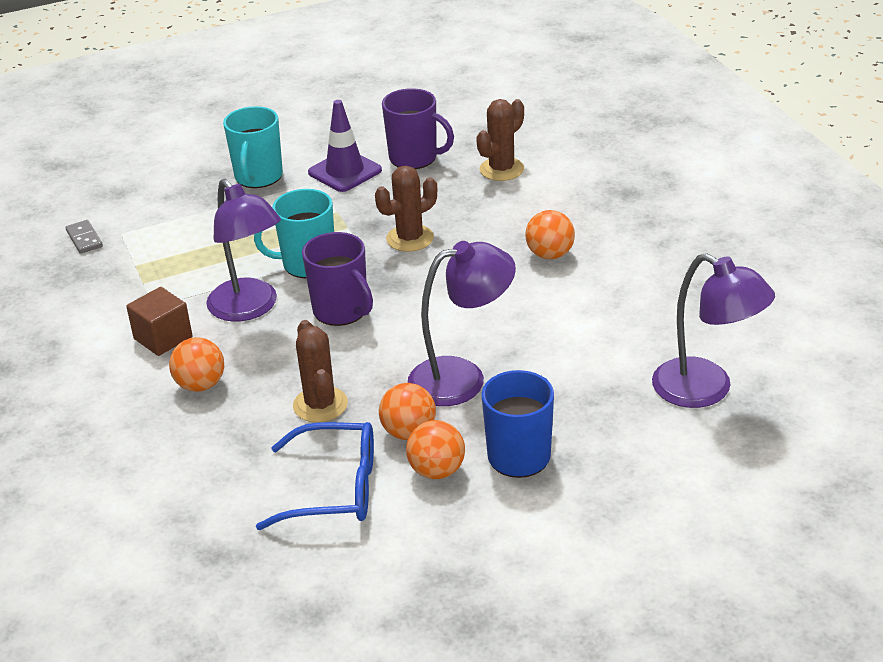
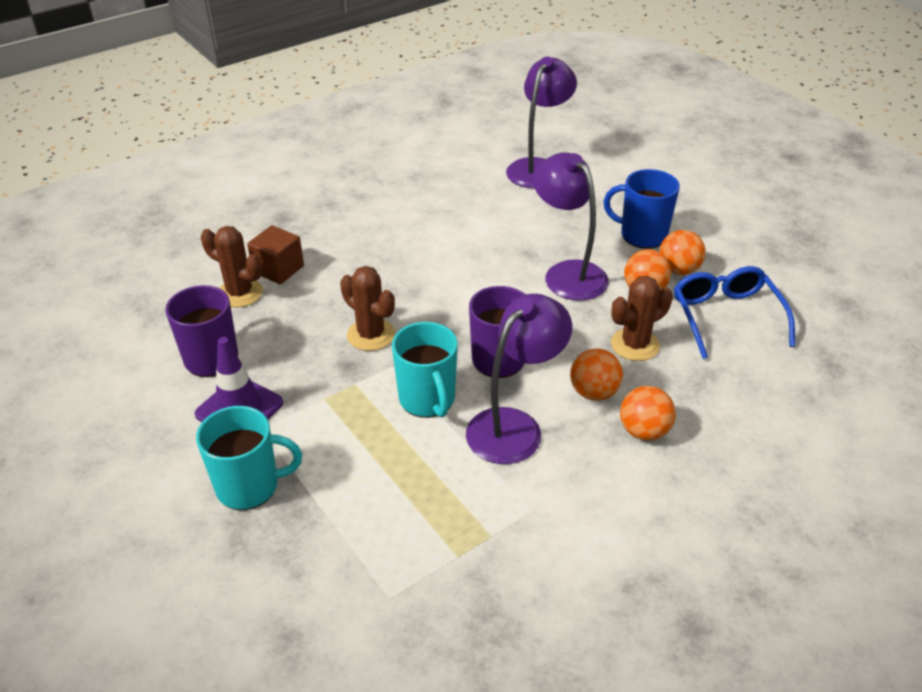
camera: 105 degrees left, 5 degrees up
(84, 239) = (409, 638): grey domino -> none
(163, 338) = (584, 483): brown cube -> brown cube (278, 269)
(550, 255) = (385, 248): orange ball -> orange ball (594, 392)

